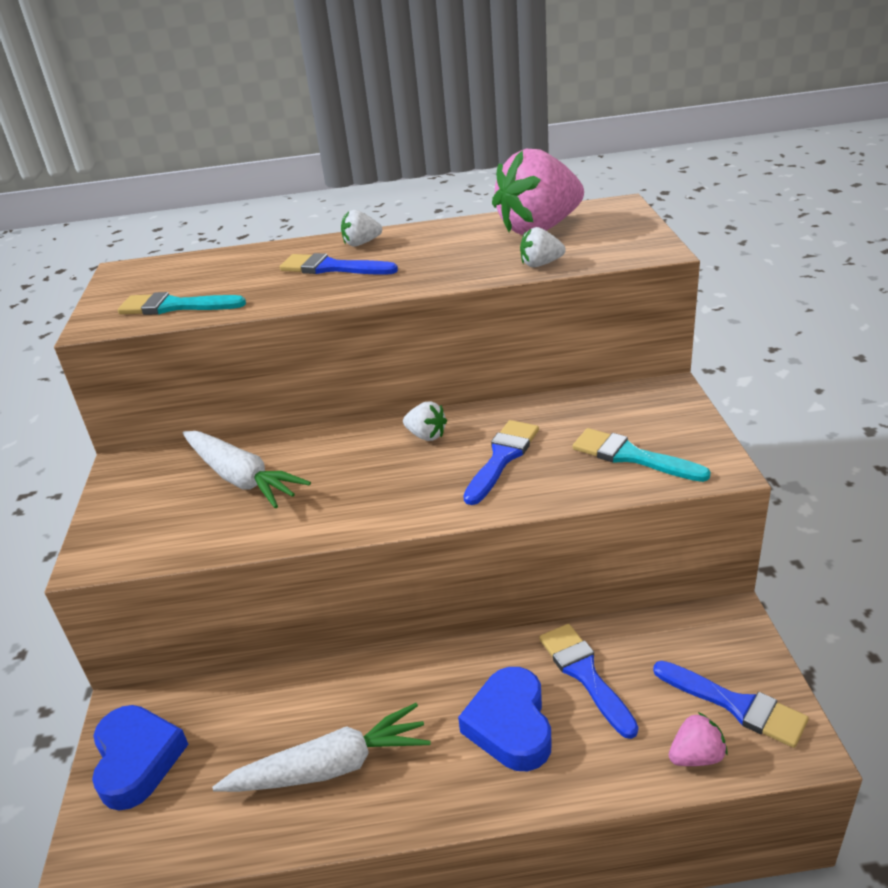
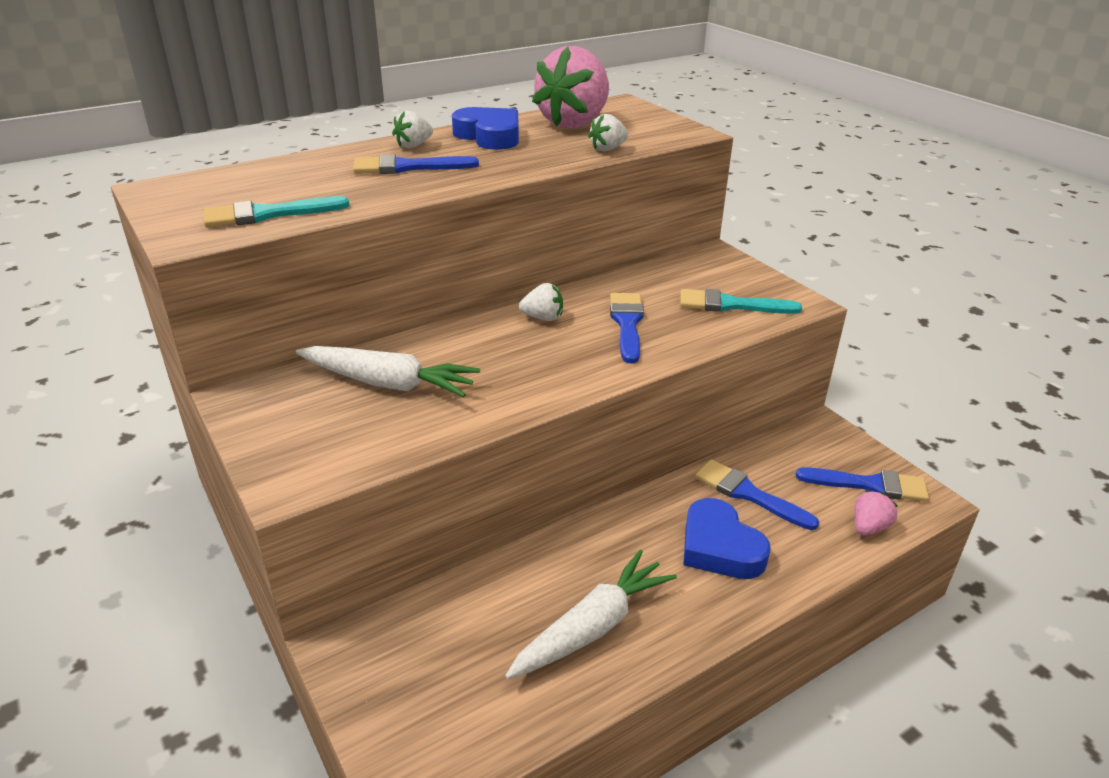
camera: 30 degrees left, 0 degrees up
(137, 760) = (392, 685): blue heart -> blue heart (489, 136)

